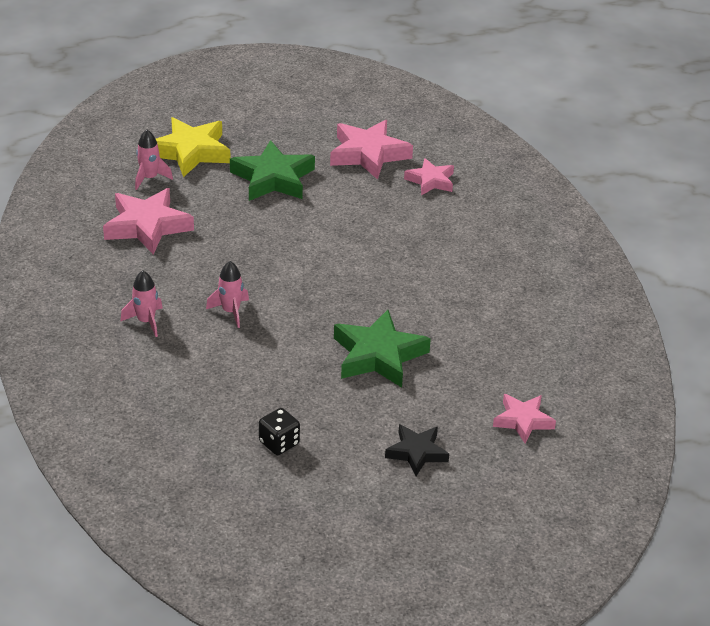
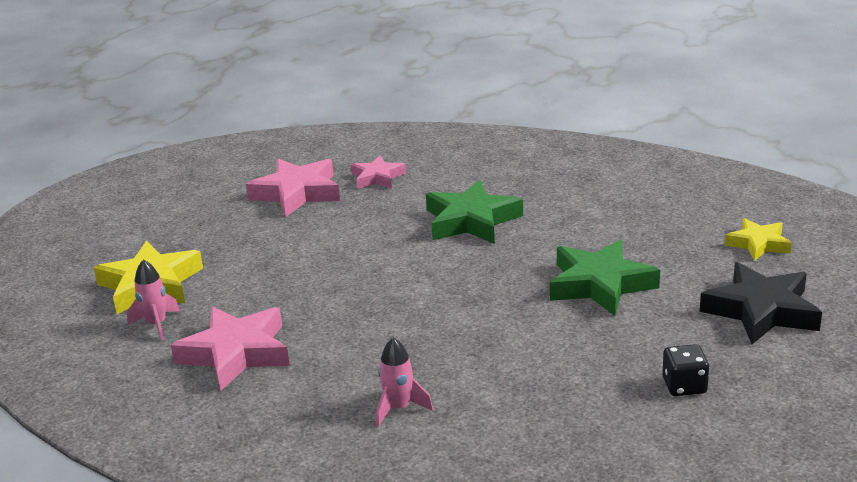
camera: 50 degrees left, 10 degrees down
(231, 312) = (443, 347): pink rocket -> none
(273, 178) = (262, 252): green star -> green star (471, 221)
(416, 452) = (761, 311): black star -> black star, size x1.66
(523, 421) = (758, 244): pink star -> yellow star

